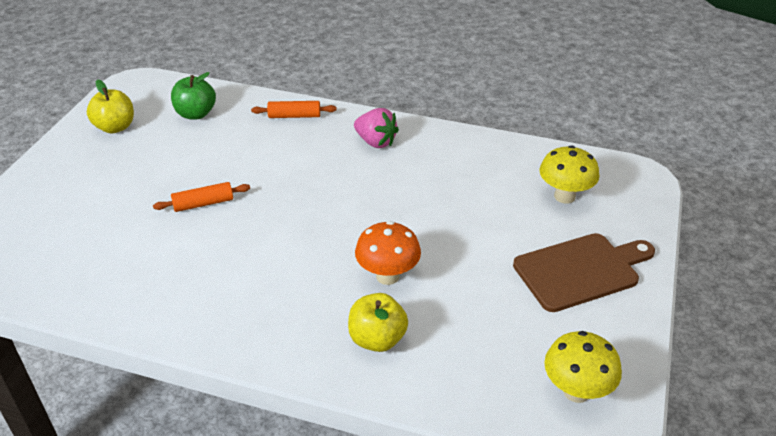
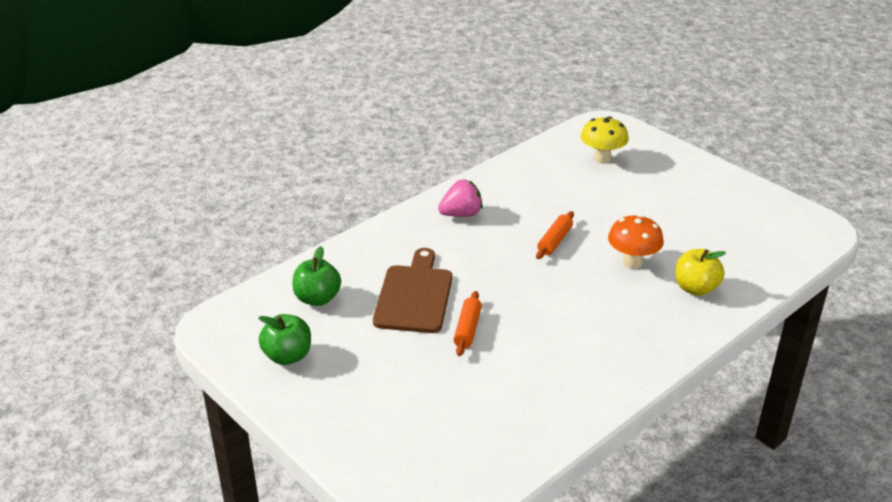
camera: 60 degrees left, 5 degrees down
(115, 127) = (287, 356): yellow apple -> green apple
(294, 116) = (380, 243): orange rolling pin -> orange rolling pin (555, 241)
(576, 391) = (788, 226): yellow mushroom -> none
(581, 270) = (683, 183): brown cutting board -> brown cutting board (414, 295)

